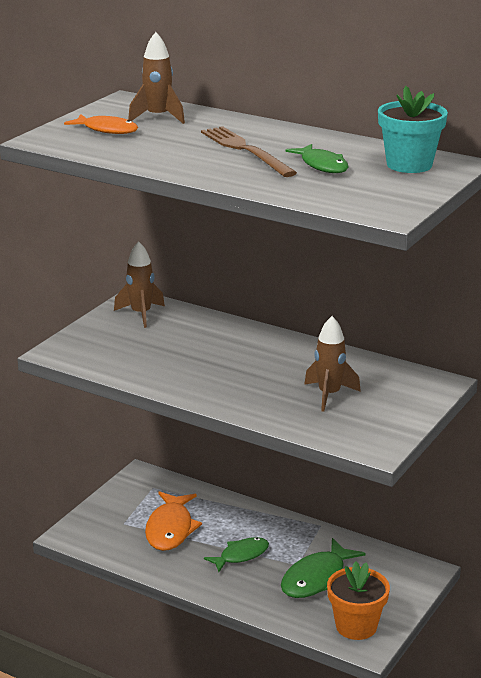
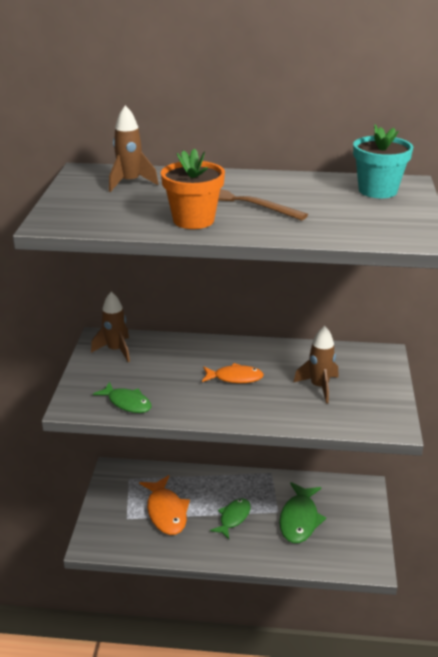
camera: 25 degrees left, 5 degrees up
(107, 130) = (99, 202): orange fish -> orange fish (235, 378)
(322, 165) = (315, 204): green fish -> green fish (127, 403)
(356, 626) = (354, 551): orange flower pot -> orange flower pot (193, 220)

